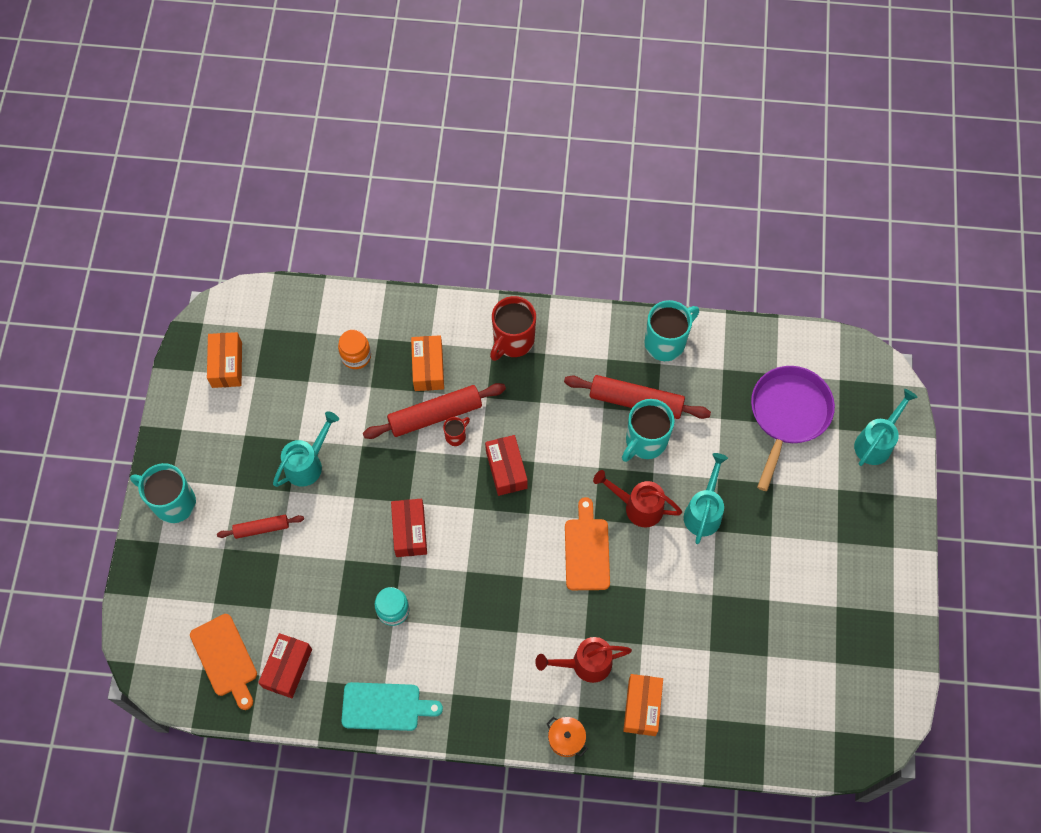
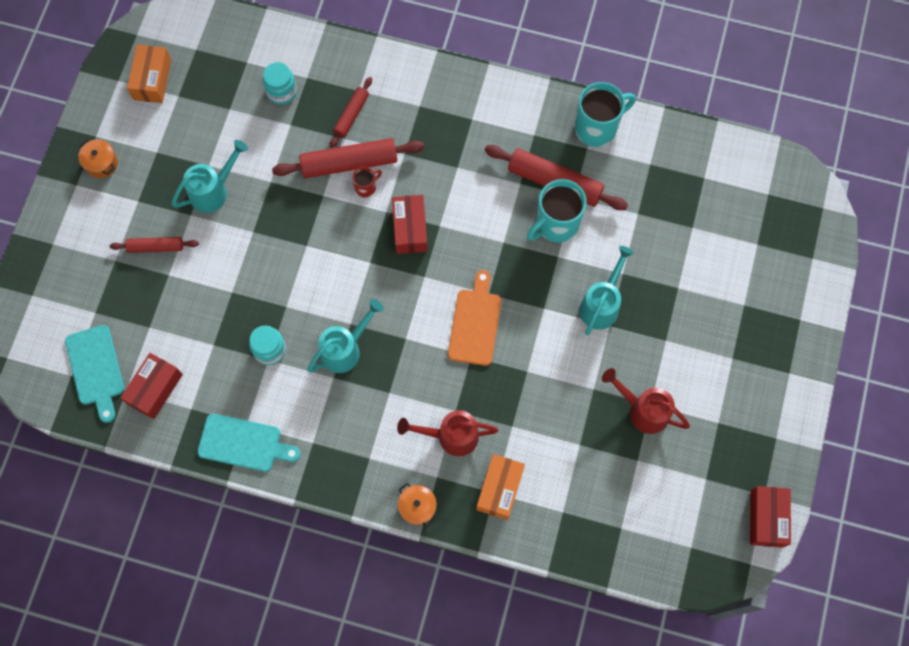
camera: 10 degrees right, 5 degrees up
(173, 502) = (74, 207): turquoise mug -> none
(192, 455) = (101, 163): none -> orange pot
(225, 659) = (96, 369): orange cutting board -> turquoise cutting board
(356, 356) = (282, 92): orange jar -> turquoise jar
(410, 531) = (301, 275): red box -> red box (766, 518)
(428, 368) = (351, 115): orange box -> red rolling pin
(513, 341) = (442, 101): red mug -> none
(638, 507) = (535, 288): red watering can -> red watering can (643, 410)
(788, 415) = (707, 221): purple pan -> none
(876, 442) = (793, 264): turquoise watering can -> turquoise watering can (345, 349)

